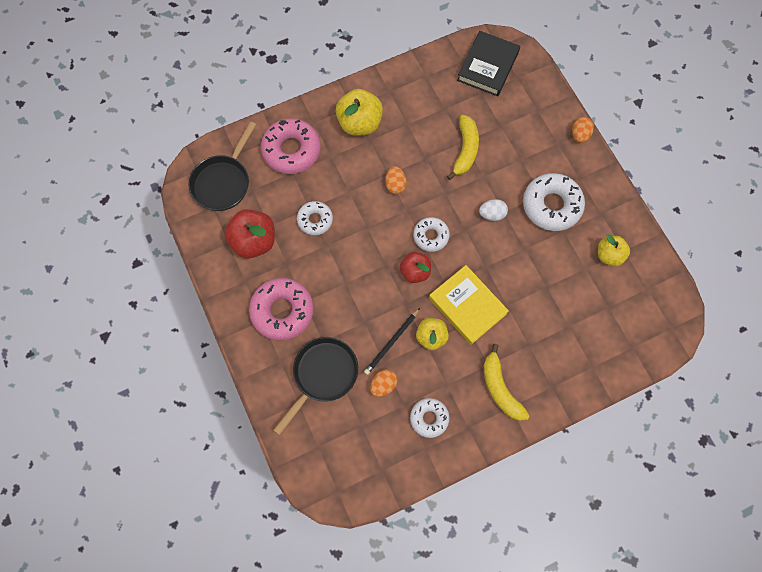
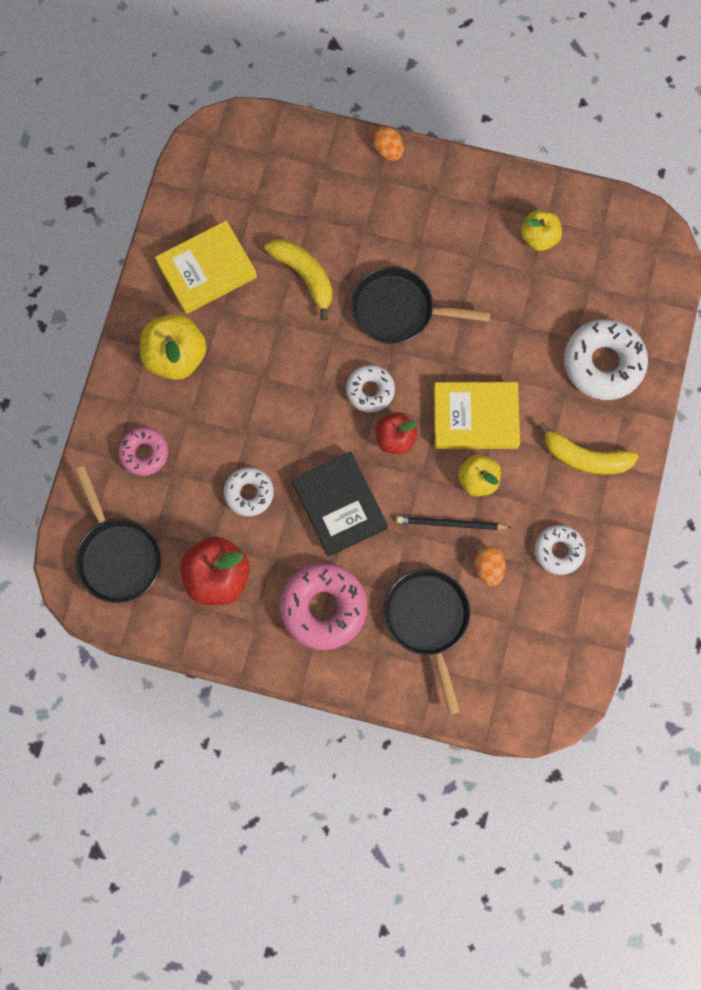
camera: 50 degrees left, 5 degrees up
(291, 150) = (144, 453): pink donut -> pink donut, size x0.59
(391, 342) = (450, 524): black pencil -> black pencil turned 105 degrees clockwise
(395, 185) = (281, 379): orange egg -> none
(422, 100) = (207, 270): none -> yellow book
(487, 66) = (228, 171): black book -> black book (339, 505)
(492, 214) = (399, 310): white egg -> black pan
(551, 205) = (440, 245): white donut -> white donut (603, 363)

